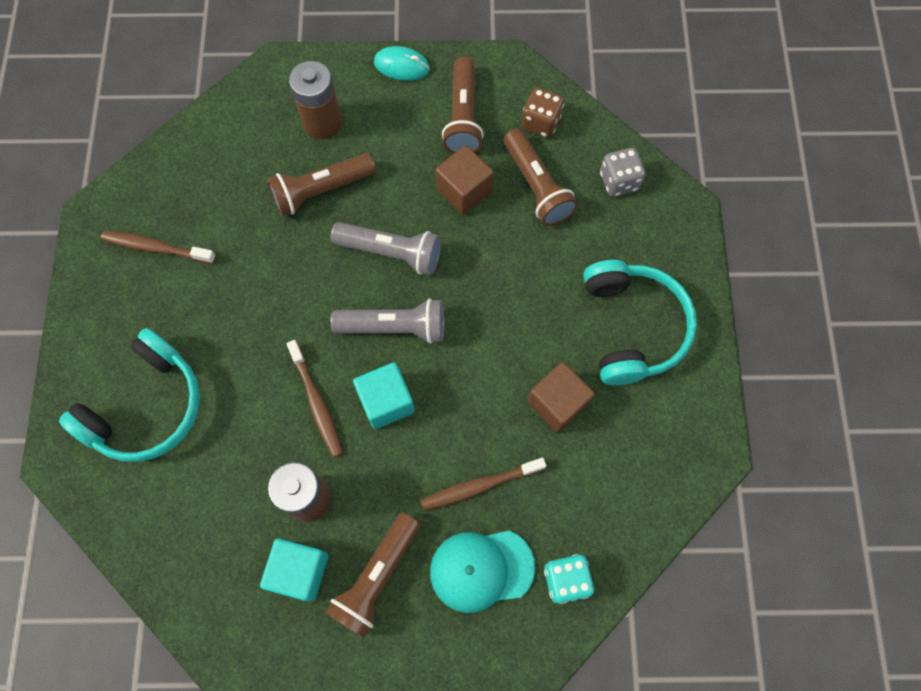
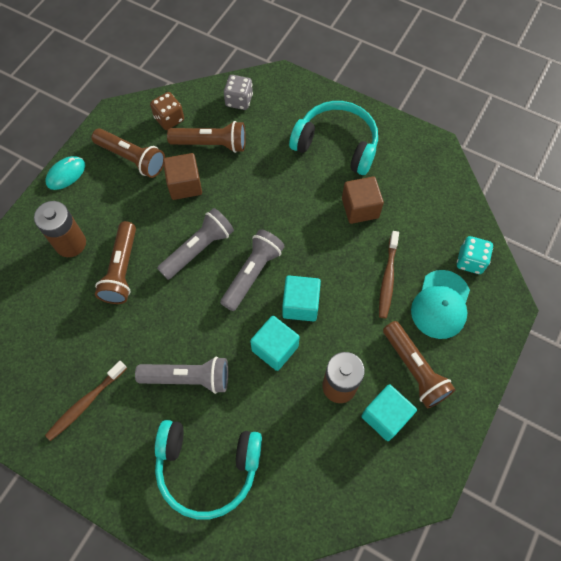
camera: 60 degrees left, 5 degrees down
(147, 407) = (207, 468): turquoise headphones -> turquoise headphones turned 120 degrees clockwise
(234, 331) = (188, 378): none -> grey flashlight
(316, 402) = (275, 348): brown toothbrush -> turquoise cube

